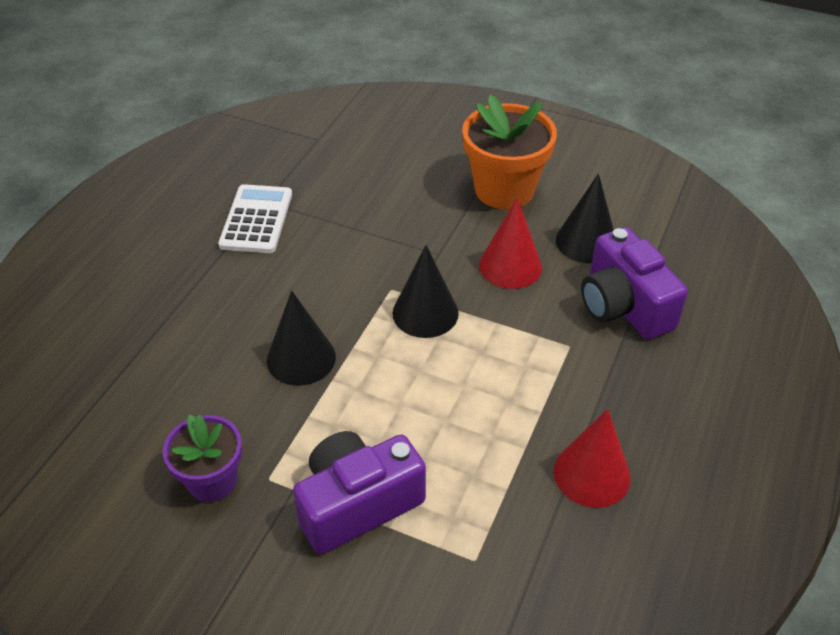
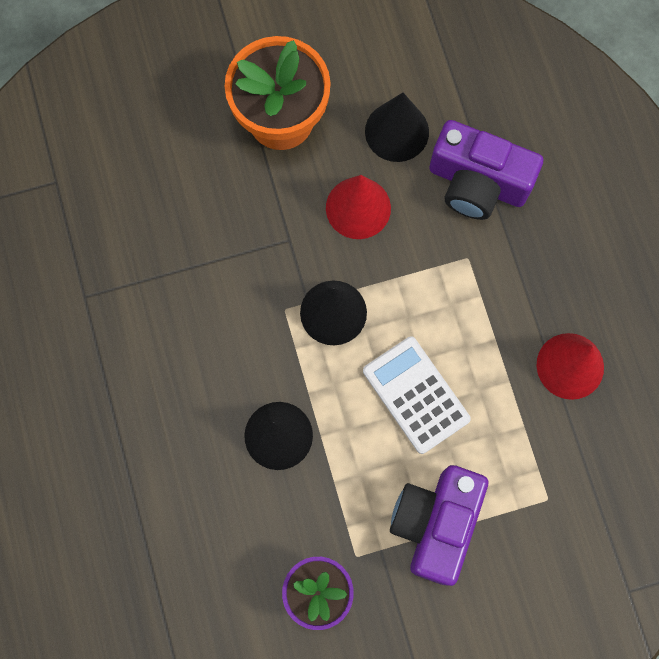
camera: 40 degrees left, 30 degrees up
(256, 219) = (98, 324): white calculator -> white calculator (416, 395)

